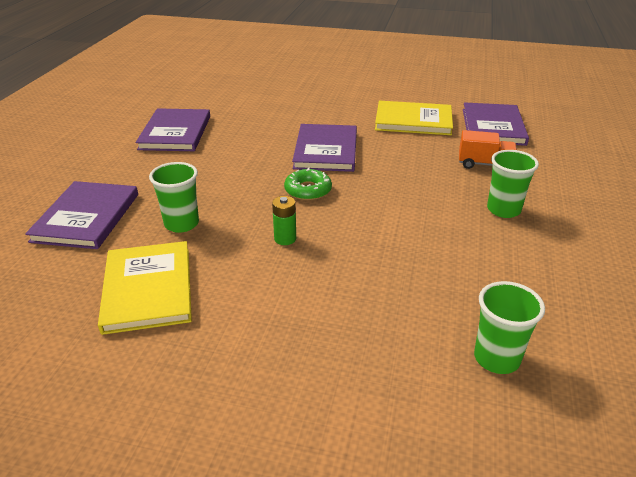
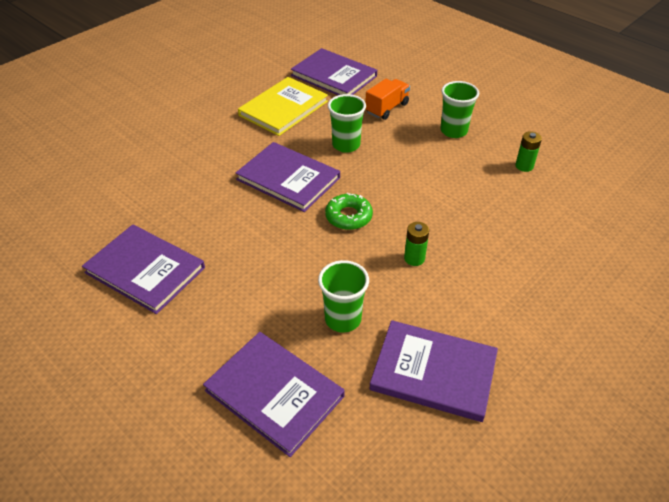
camera: 60 degrees left, 10 degrees up
(148, 289) = (433, 372): yellow book -> purple book
(496, 358) = (605, 213): green cup -> green cup (346, 145)
(506, 271) = (524, 166): none -> green battery

